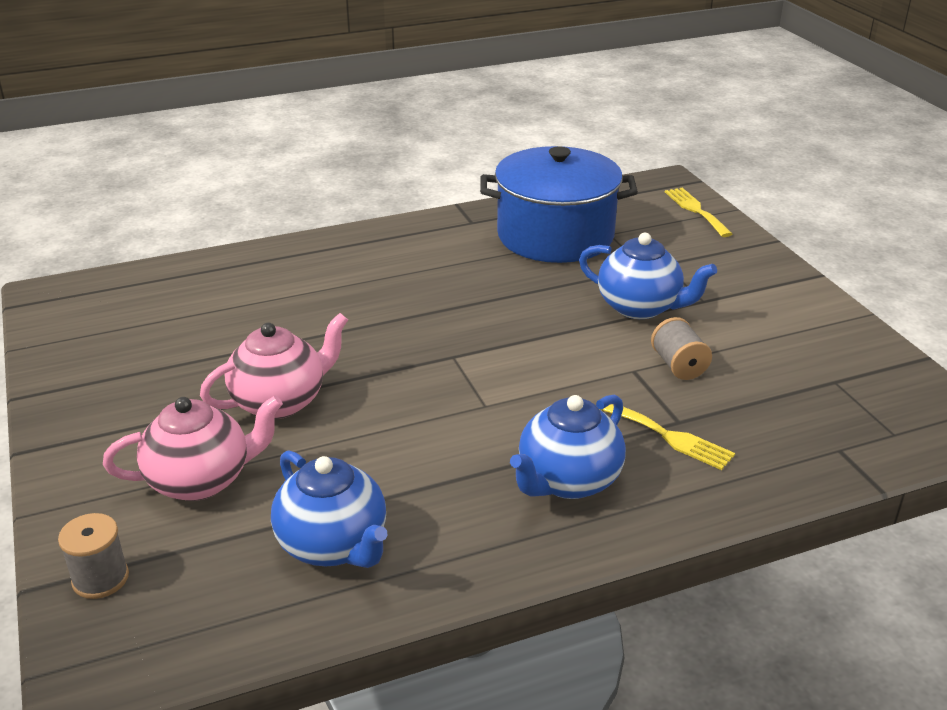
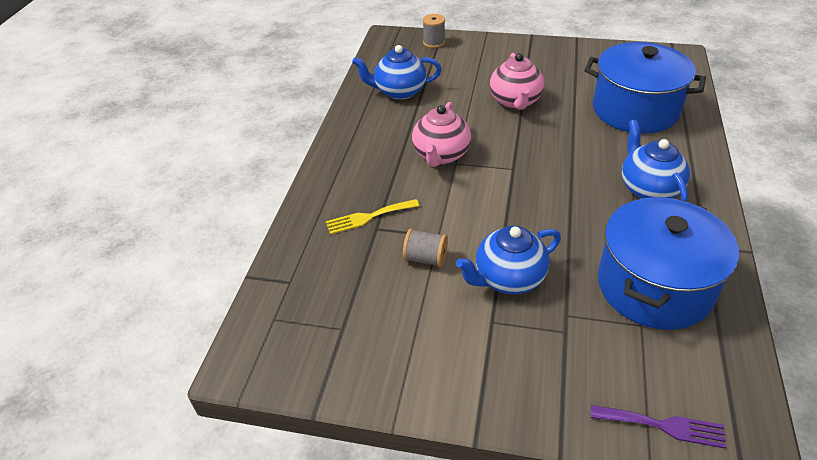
camera: 125 degrees right, 10 degrees up
(201, 480) = (472, 71): pink teapot -> pink teapot (441, 155)
(236, 300) = (635, 110): none -> blue pot
(567, 481) = (372, 166): blue teapot -> blue teapot (648, 189)
(696, 210) = (663, 426): yellow fork -> purple fork

